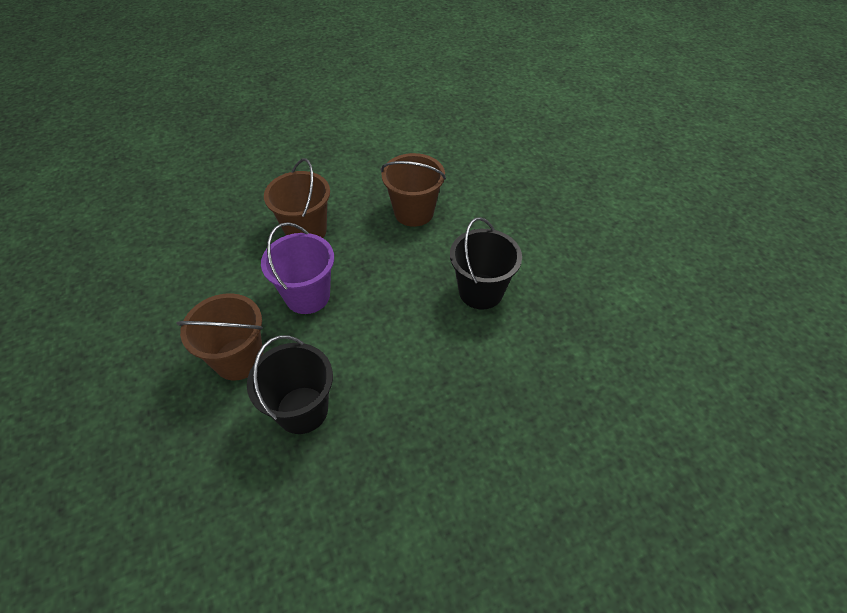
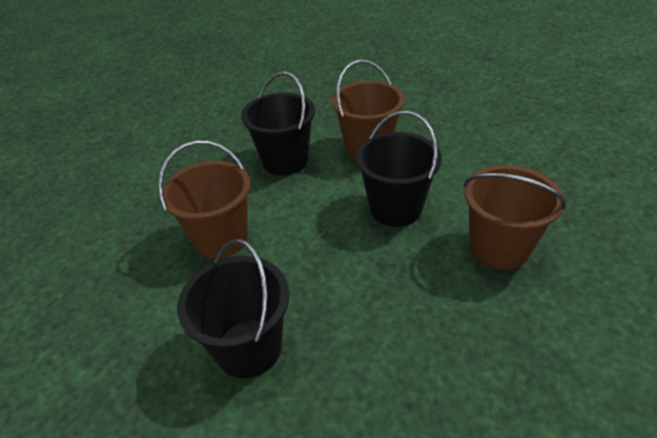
camera: 135 degrees right, 10 degrees down
(307, 296) = (395, 208): purple bucket -> black bucket
(414, 212) = (450, 376): brown bucket -> brown bucket (221, 239)

